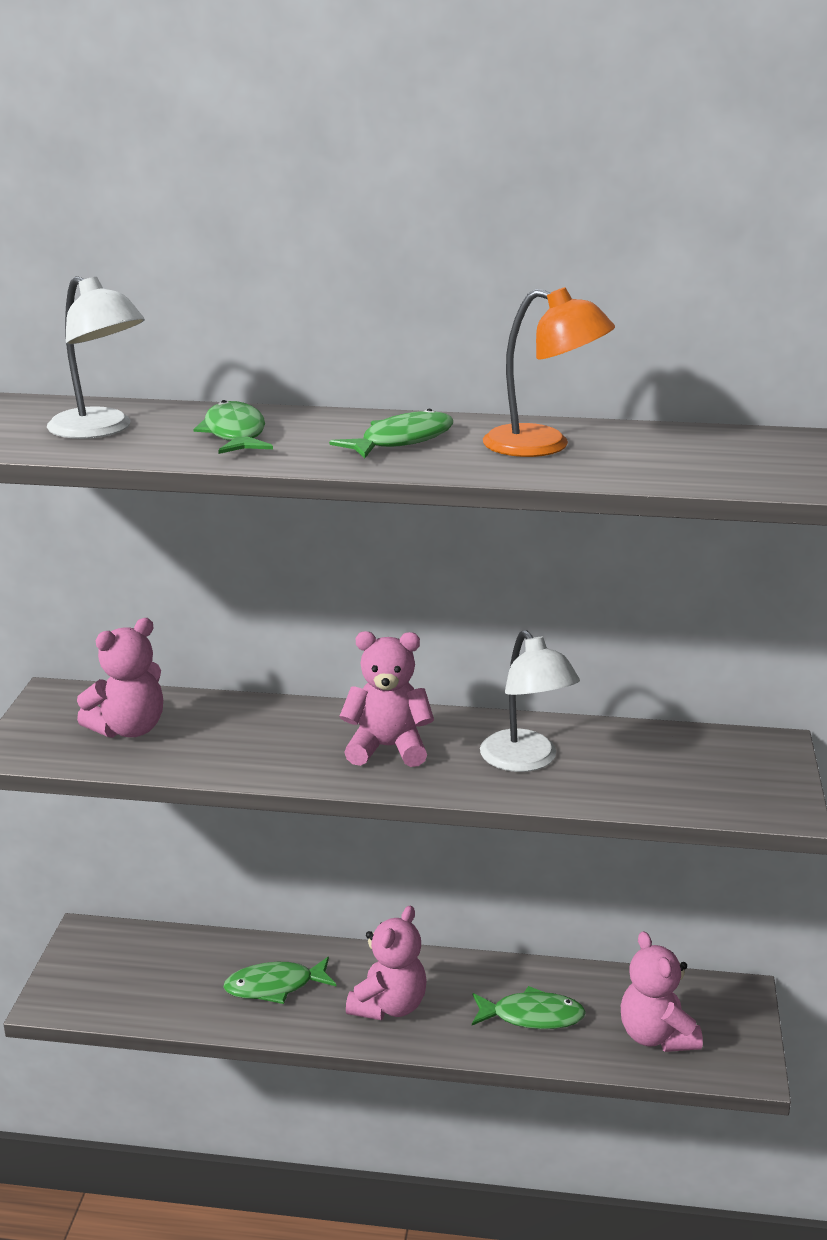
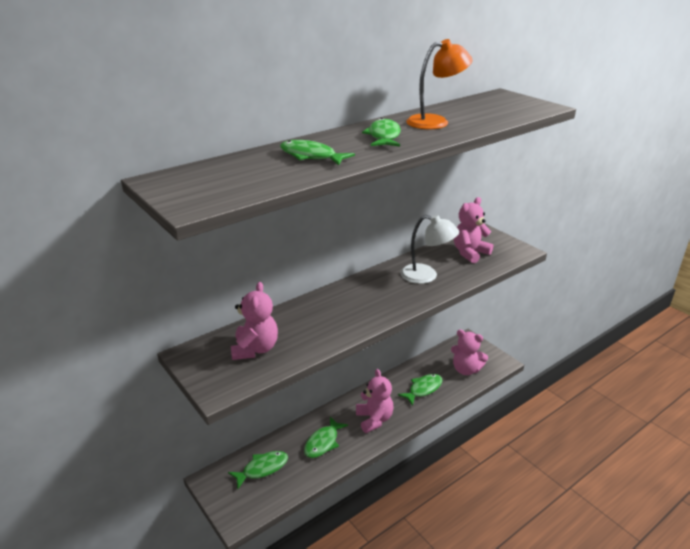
camera: 45 degrees left, 5 degrees up
(100, 430) = (242, 176): white lamp -> none
(158, 964) = (262, 469): none -> green fish
(387, 748) = (374, 297): pink teddy bear -> pink teddy bear (470, 253)

